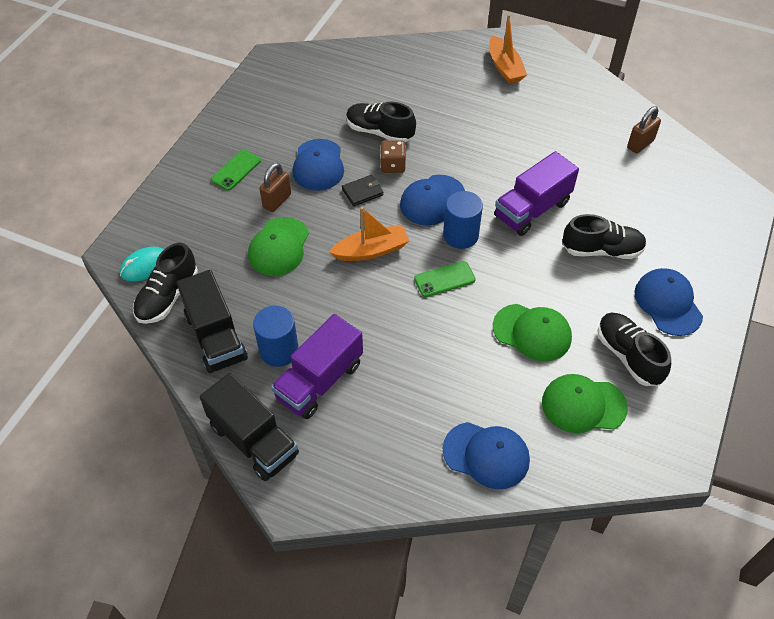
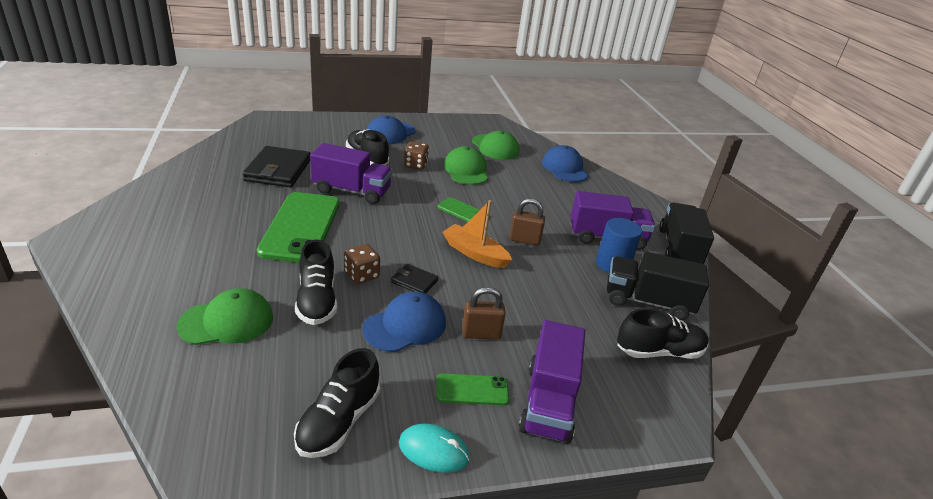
camera: 130 degrees left, 20 degrees down
(145, 266) = (656, 390): turquoise mouse -> turquoise mouse (433, 450)
(193, 201) = (548, 402): none -> purple truck
(216, 337) = (647, 301): black truck -> black truck turned 105 degrees counterclockwise
(279, 247) = (529, 307): green cap -> green cap (227, 321)
(432, 200) = (386, 239): blue cap -> none
(460, 235) = (412, 215): blue cylinder -> none
(485, 154) = (301, 227): none -> green phone
(505, 67) = (141, 248): orange boat -> none
(567, 288) = (415, 165): none -> brown dice
(602, 171) = (278, 170): none -> black wallet
(628, 356) = (445, 139): black shoe -> black shoe (339, 421)
(640, 144) = (230, 160): brown padlock -> brown padlock (524, 240)

